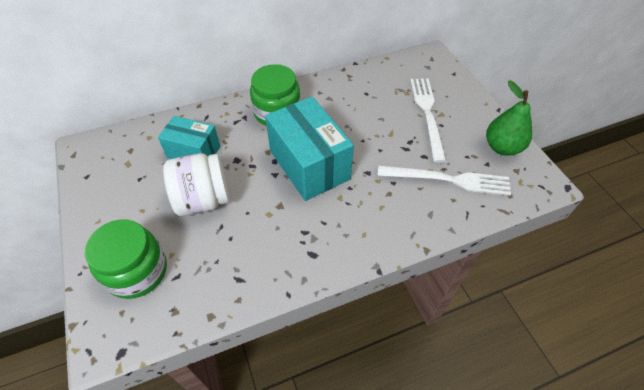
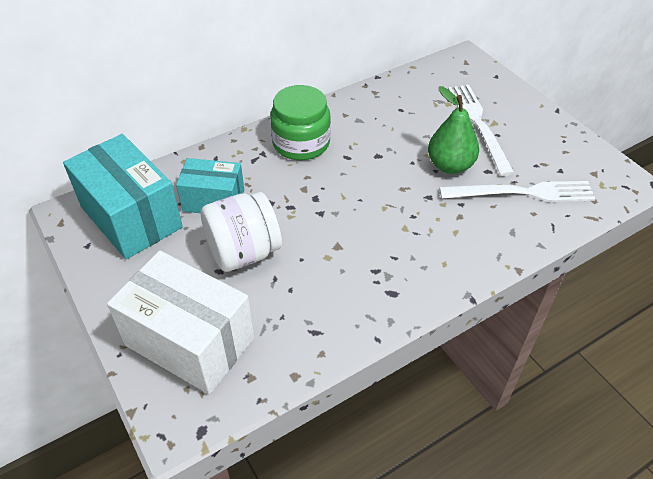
camera: 10 degrees left, 5 degrees down
(137, 271) = (190, 341): green jar -> white box
(309, 165) = (358, 197): turquoise box -> turquoise box (131, 217)
(502, 147) = (572, 150): green pear -> green pear (450, 165)

